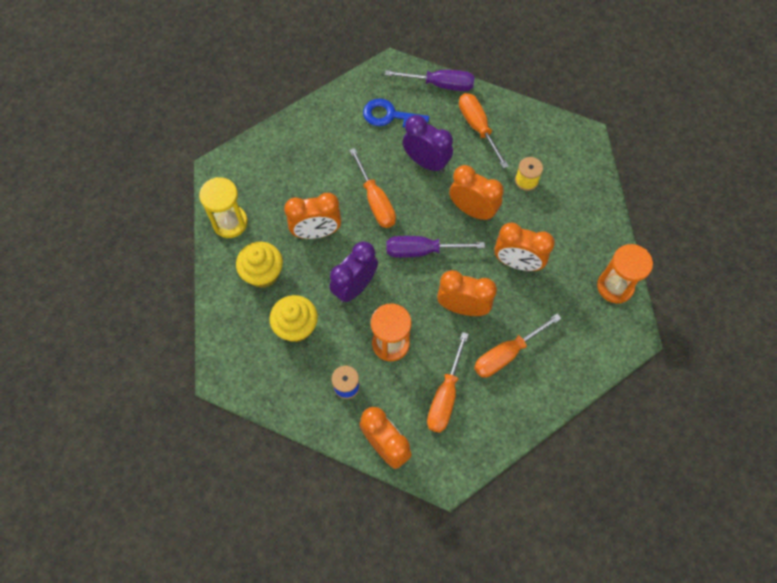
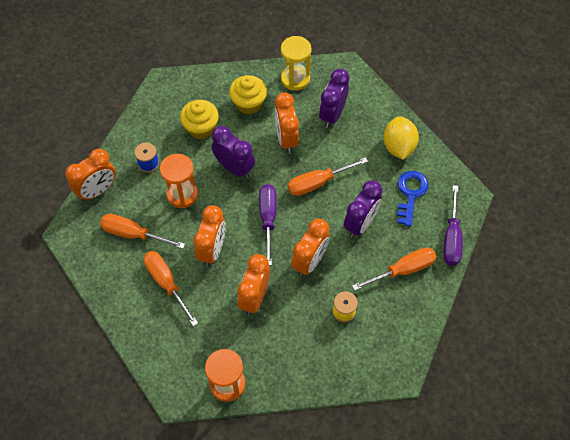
camera: 90 degrees right, 5 degrees down
(285, 185) = (332, 115): none -> purple clock
(331, 123) = (398, 147): none -> yellow lemon

